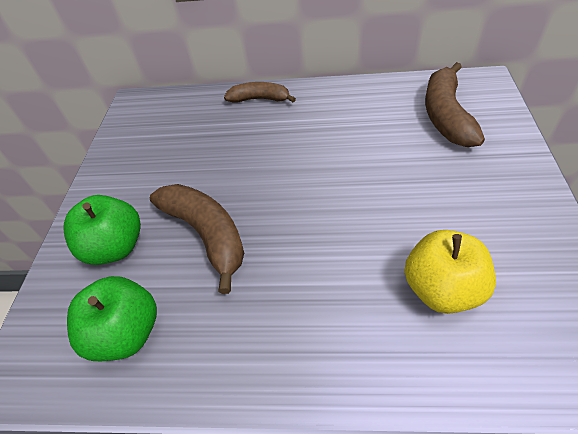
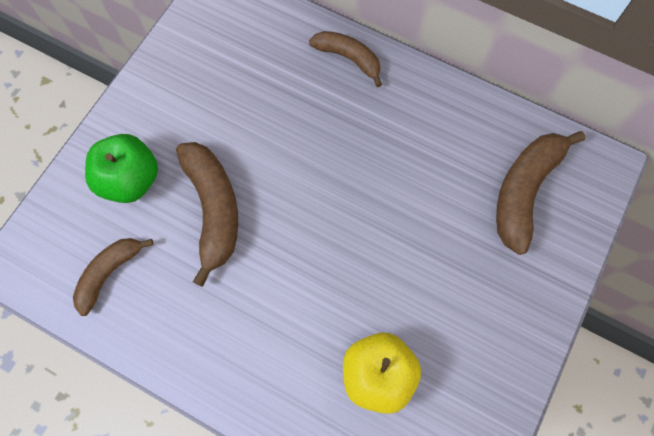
camera: 20 degrees right, 20 degrees up
(127, 333) = (109, 273): green apple -> brown banana

